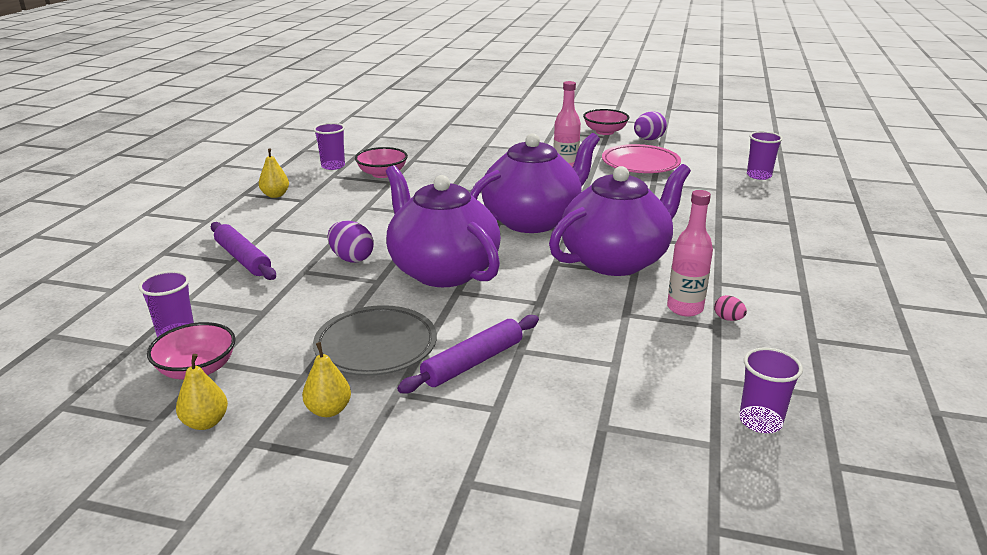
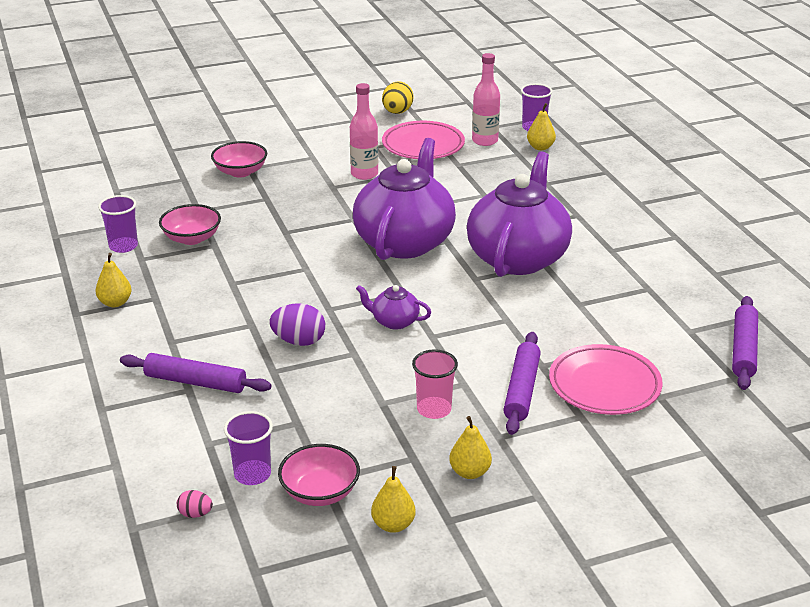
camera: 35 degrees left, 5 degrees up
(376, 346) = (434, 409): grey plate -> pink cup
(442, 270) = (394, 321): purple teapot -> purple teapot, size x0.42
(557, 391) = (604, 385): none -> pink plate
(605, 132) = (345, 114): pink bowl -> pink bowl (240, 172)
(648, 139) = (397, 112): purple egg -> yellow egg
(685, 308) = (613, 282): pink bottle -> pink bottle (485, 141)
(728, 319) = (649, 279): pink egg -> pink egg (195, 514)
(747, 190) = (540, 147): none -> yellow pear
(760, 421) = (743, 350): purple cup -> purple rolling pin

